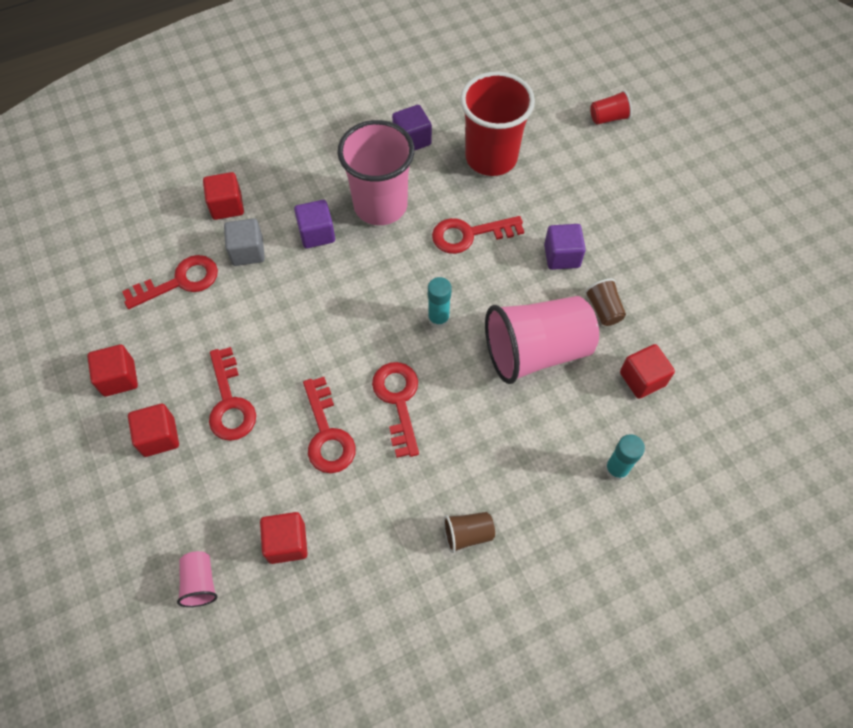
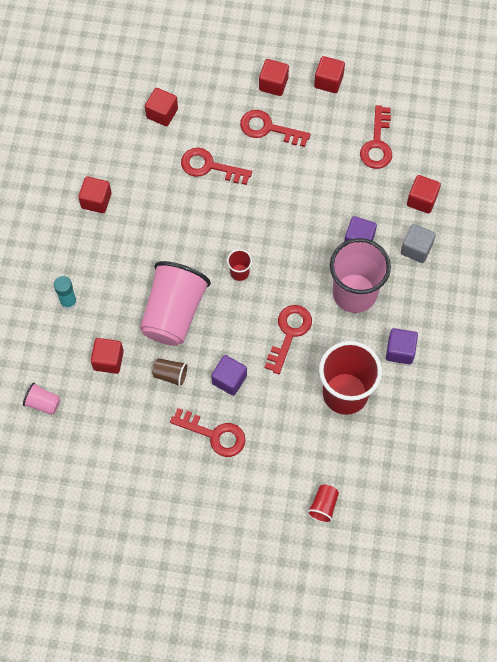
camera: 125 degrees right, 5 degrees up
(200, 582) = (172, 64): pink cup -> pink cup (43, 403)
(247, 251) = (373, 193): grey cube -> grey cube (416, 249)
(398, 401) = (201, 215): red key -> red key (214, 434)
(438, 318) = (239, 272): turquoise glue stick -> red cup
(467, 534) = (96, 200): brown cup -> red cube

